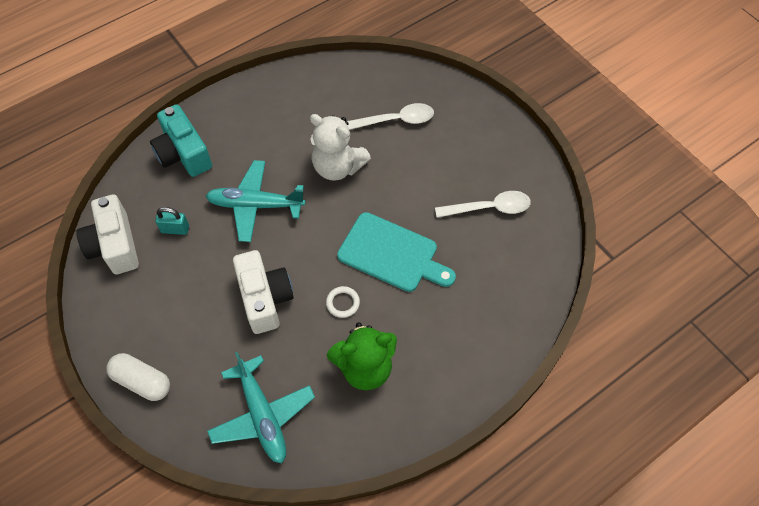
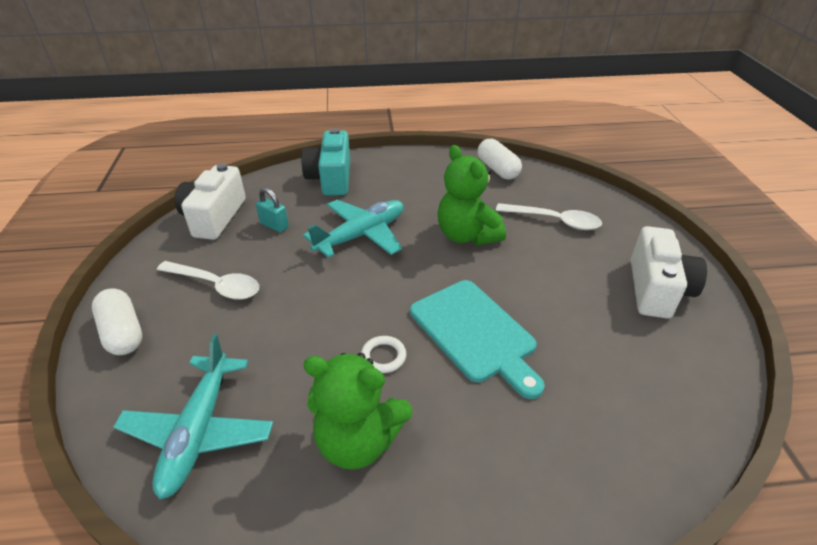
camera: 30 degrees right, 20 degrees down
(255, 205) = (361, 235): turquoise plane -> turquoise plane turned 105 degrees clockwise
(265, 298) = (304, 314): white camera -> white camera (657, 289)
(322, 78) = (497, 169): none -> white capsule
(337, 167) = (467, 235): white teddy bear -> green teddy bear
(489, 208) = (628, 337): white spoon -> white spoon (216, 285)

